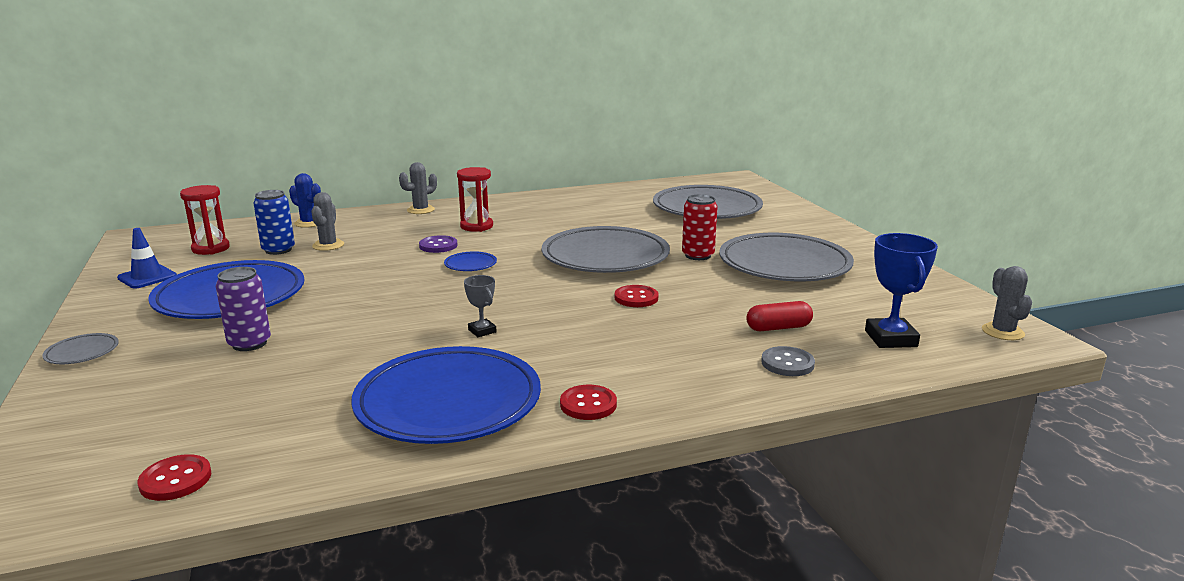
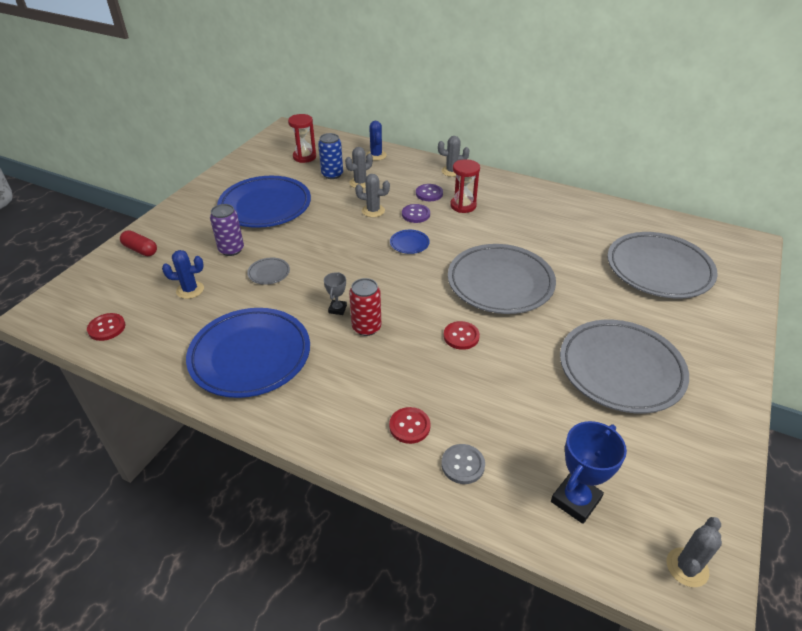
camera: 45 degrees right, 20 degrees up
(82, 353) = (170, 216): grey plate -> grey plate (269, 273)
(147, 277) = (253, 168): blue traffic cone -> none
(253, 394) = (190, 290): none -> blue cactus
(384, 258) = (373, 211): none -> grey cactus
(425, 229) = (429, 193): none -> purple button
(588, 404) = (306, 408): red button -> red button (409, 426)
(698, 255) = (568, 319): red can -> red can (366, 327)
(778, 328) = (510, 429): red capsule -> red capsule (140, 250)

